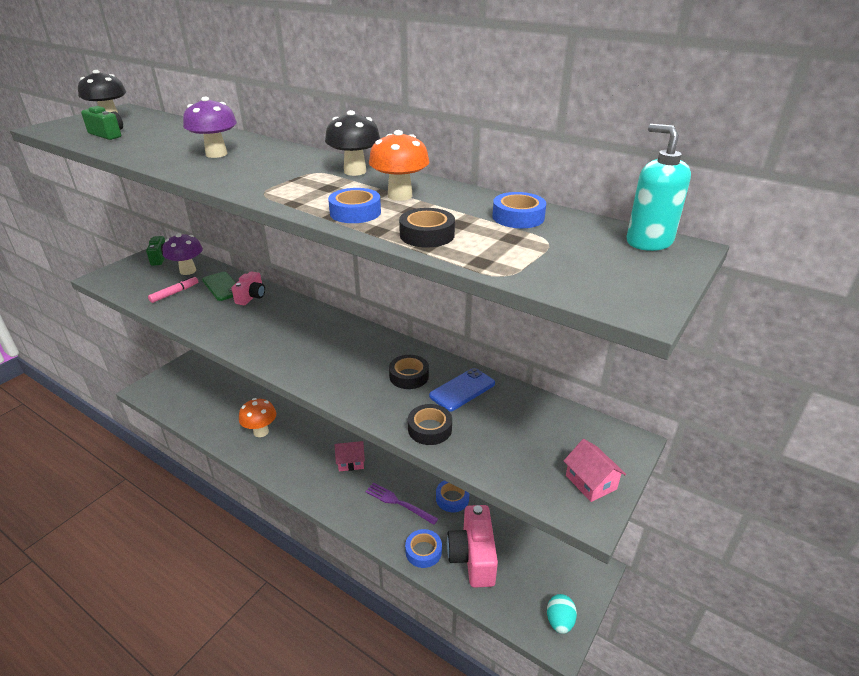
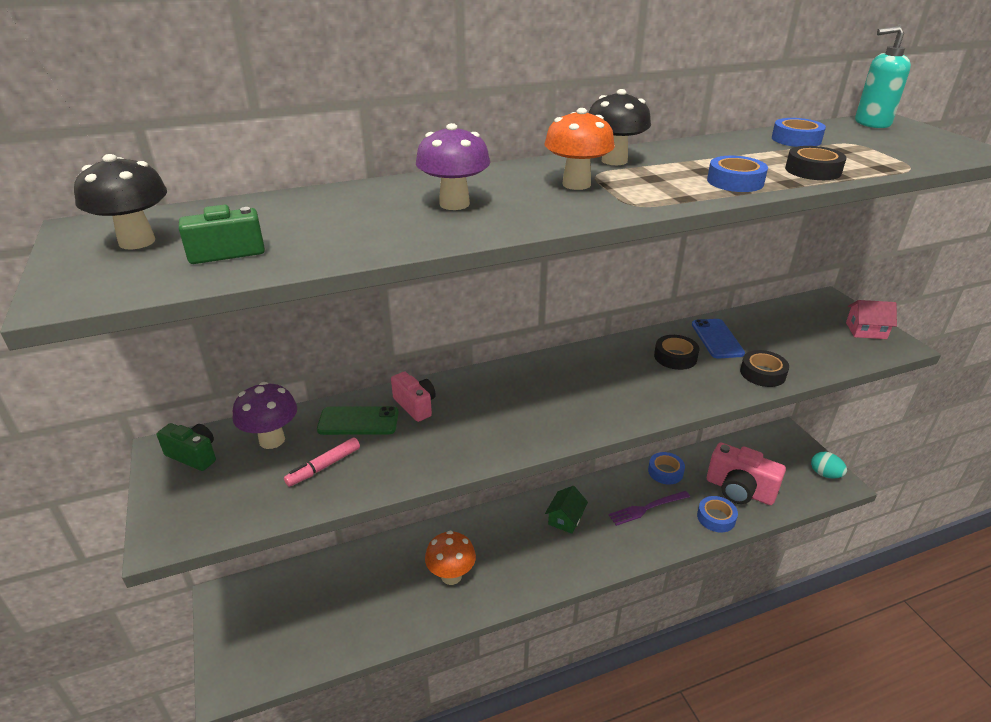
camera: 55 degrees left, 0 degrees up
(174, 293) = (324, 466): pink marker -> pink marker turned 120 degrees counterclockwise
(351, 462) = (565, 519): pink house -> green house
(400, 196) = (706, 160): orange mushroom -> orange mushroom (576, 184)

